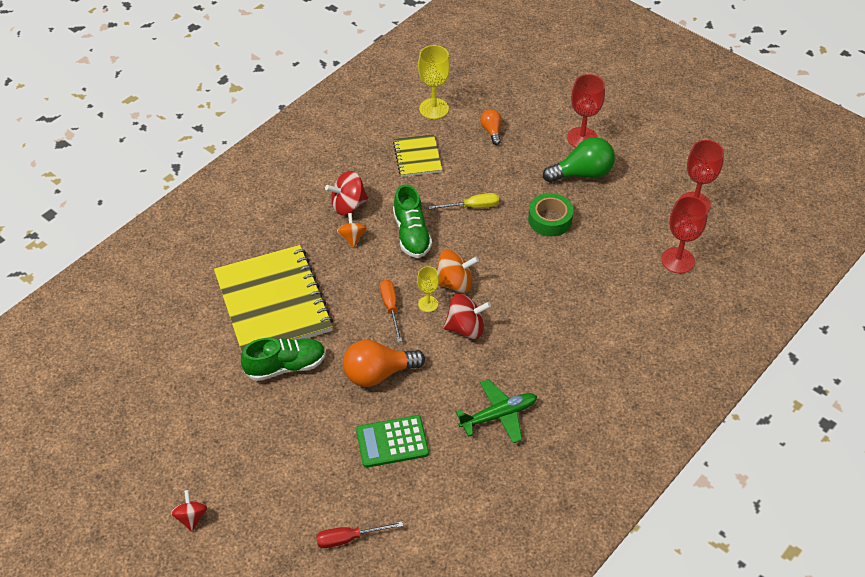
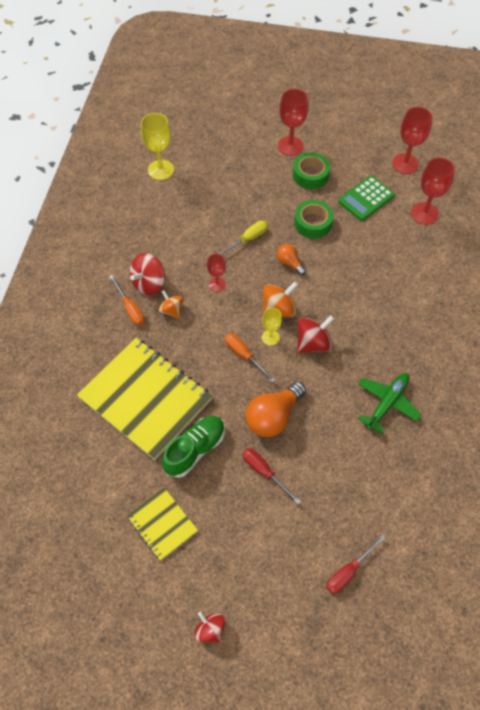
camera: 30 degrees left, 10 degrees up
(315, 219) = (130, 308): none -> orange screwdriver
(334, 416) = (264, 472): none -> red screwdriver
(392, 442) = (324, 469): green calculator -> green calculator (366, 199)
(411, 234) = (217, 284): green shoe -> red goblet
(417, 157) = (176, 216): yellow notebook -> yellow notebook (162, 524)
(491, 131) = (219, 170): orange light bulb -> orange light bulb (289, 263)
(582, 173) = (310, 175): green light bulb -> green tape

